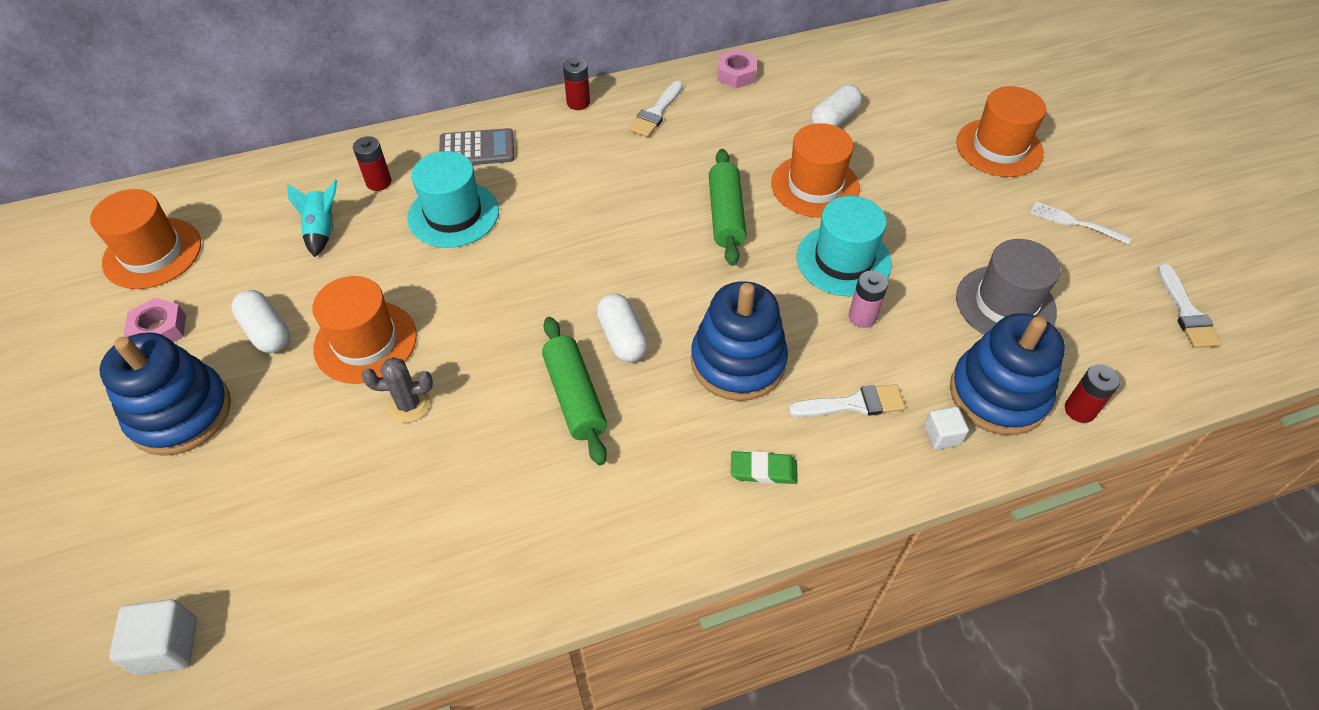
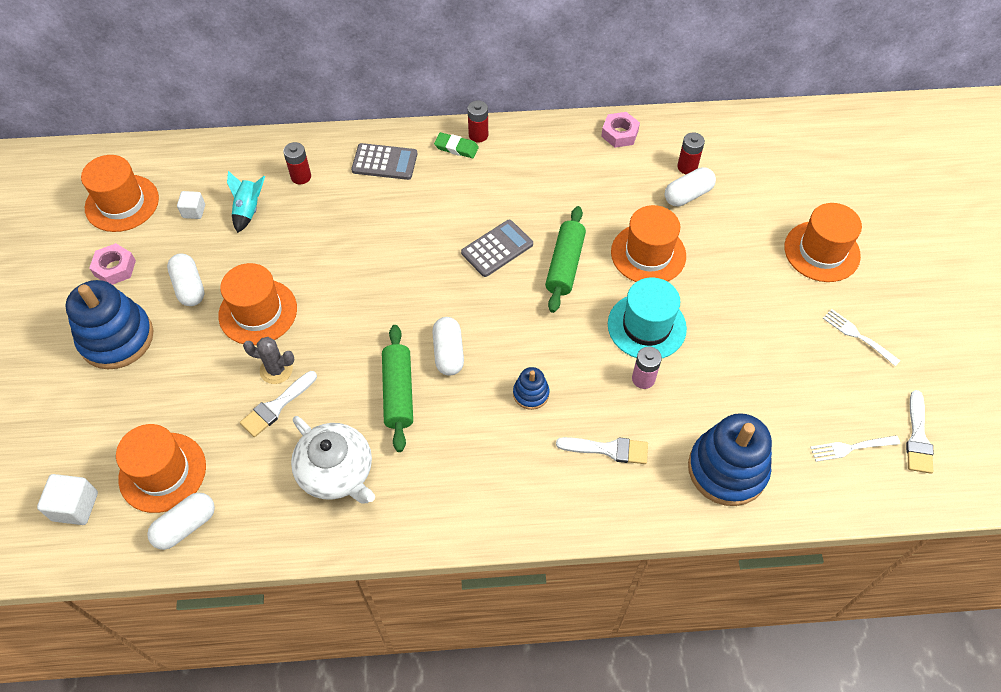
camera: 15 degrees right, 5 degrees up
(285, 568) = (162, 472): none -> orange hat
(336, 632) = (186, 526): none -> white capsule
(453, 214) = (350, 218): turquoise hat -> none
(524, 510) = (336, 471): none -> white teapot
(641, 214) = (497, 249): none -> grey calculator
(656, 113) = (539, 158): white brush -> white brush (276, 406)
(738, 362) = (531, 393): blue stacking toy -> blue stacking toy, size x0.48
(763, 470) = (520, 485): green eraser -> green eraser (456, 147)
(942, 435) = (668, 492): white cube -> white cube (194, 211)
(1005, 304) = (766, 395): grey hat -> none
(1079, 410) = (788, 498): red battery -> red battery (687, 167)
(1122, 338) = (851, 447): none -> white fork

